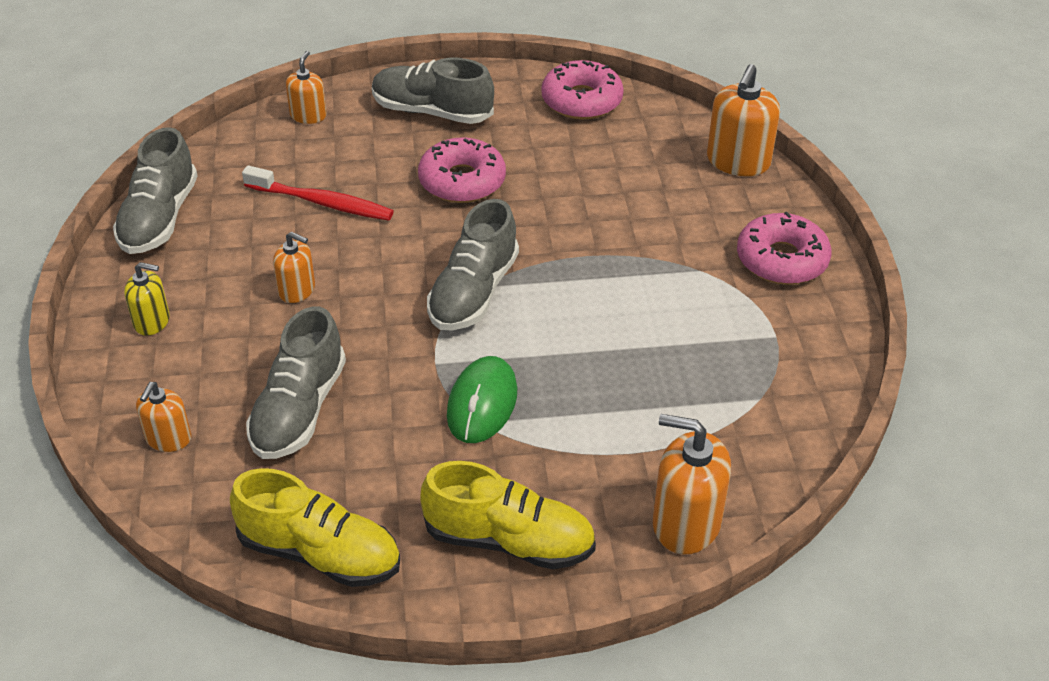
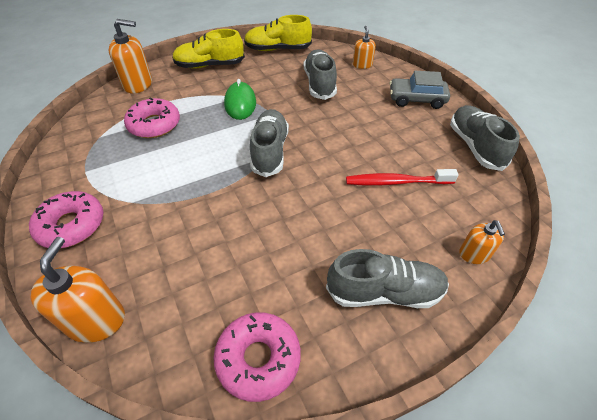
camera: 160 degrees right, 5 degrees up
(152, 321) = (416, 99): yellow soap dispenser -> grey car
(297, 290) = (364, 129): orange soap dispenser -> none
(462, 181) = (318, 226): pink donut -> pink donut (154, 125)

